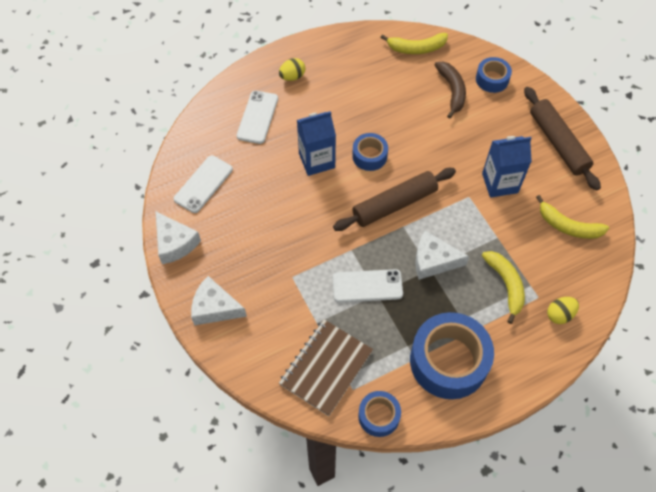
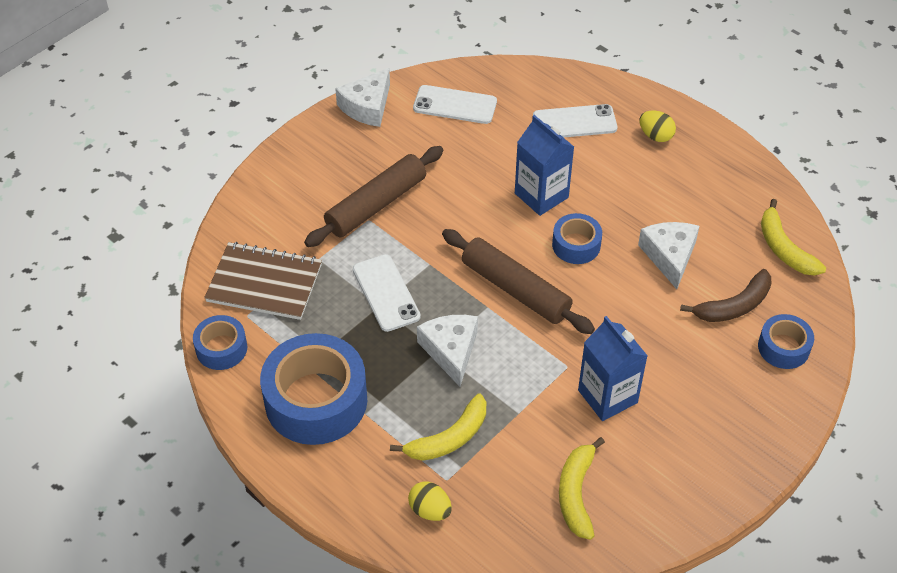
camera: 70 degrees right, 10 degrees down
(215, 307) = (301, 165): white cheese -> white cheese (669, 256)
(558, 143) = (715, 453): brown rolling pin -> brown rolling pin (376, 204)

